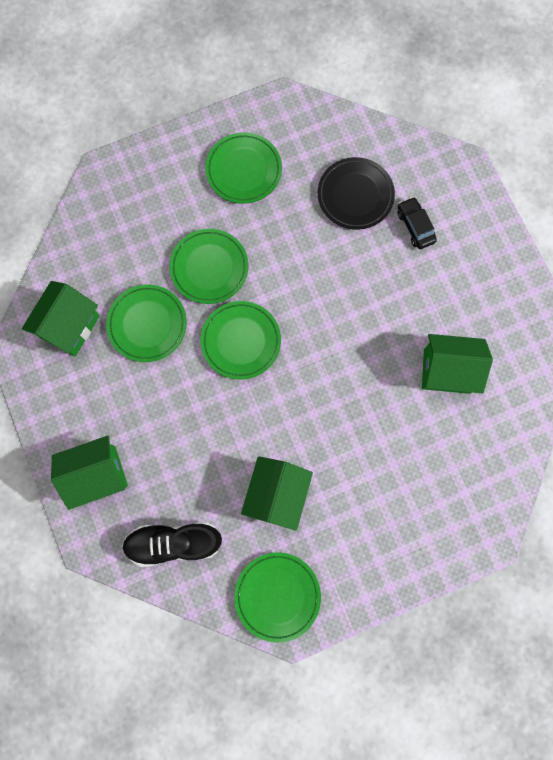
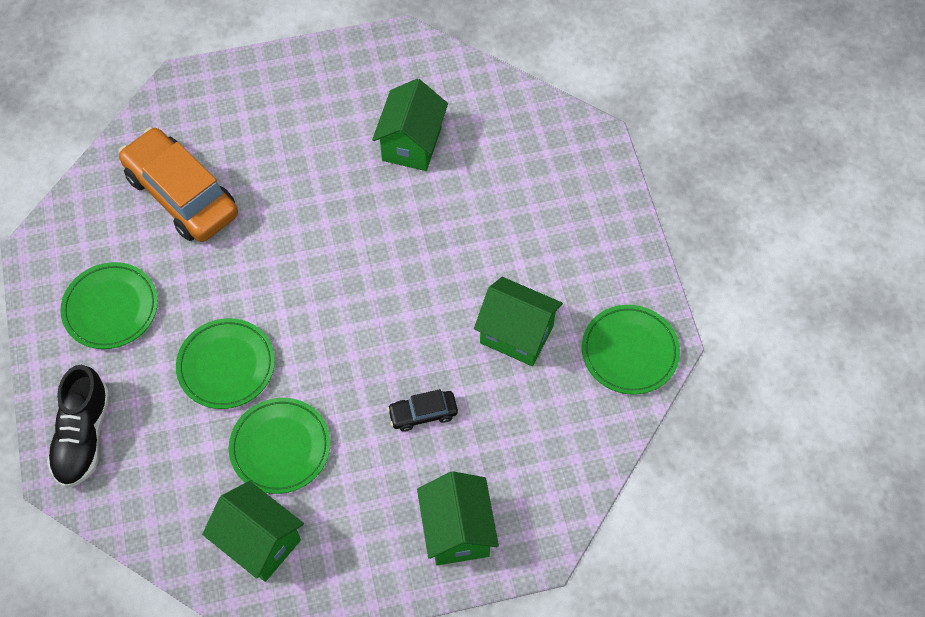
camera: 80 degrees left, 15 degrees down
(173, 542) = (554, 453): black shoe -> black shoe (83, 436)
(241, 341) = (328, 344): green plate -> none
(355, 195) = (181, 195): black plate -> orange car
(415, 226) = (237, 143): black car -> black car (423, 414)

